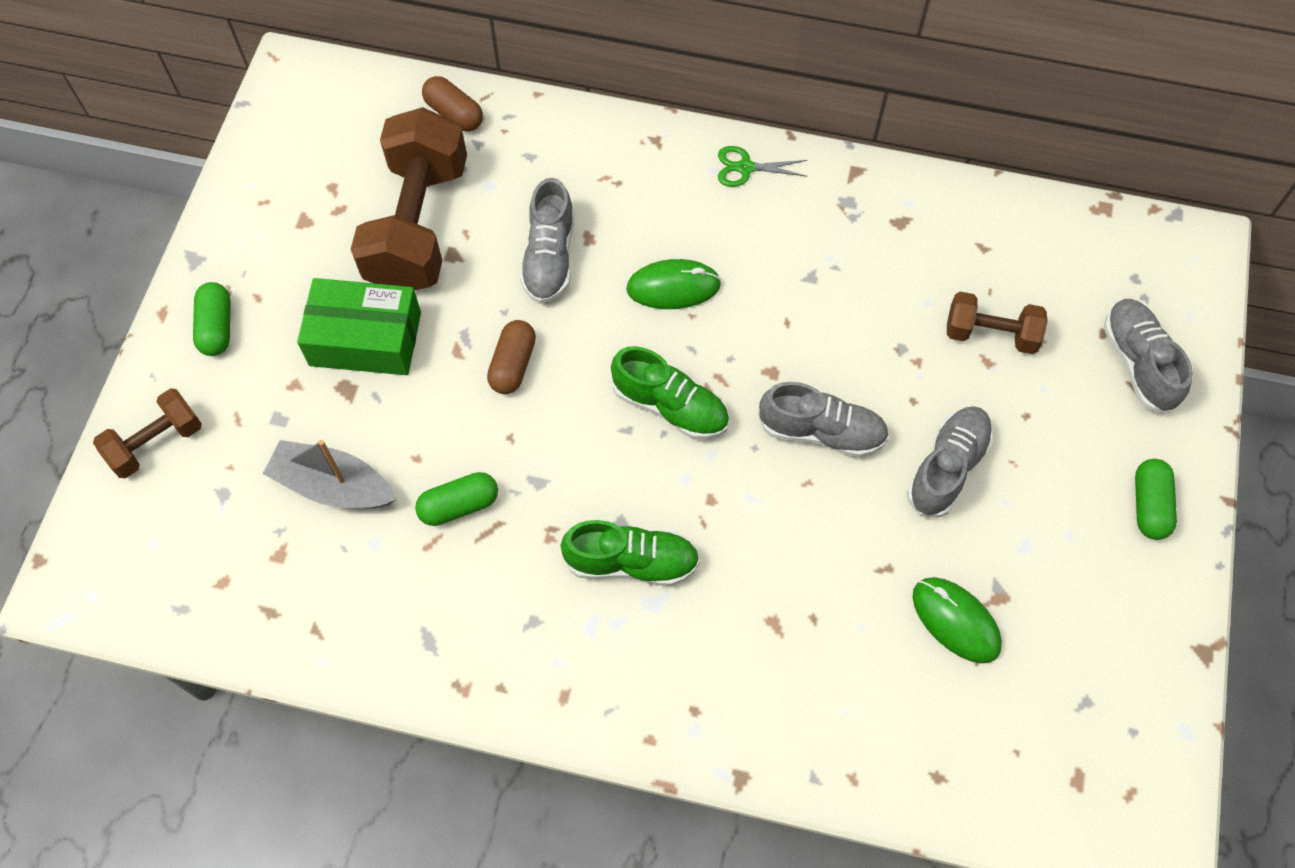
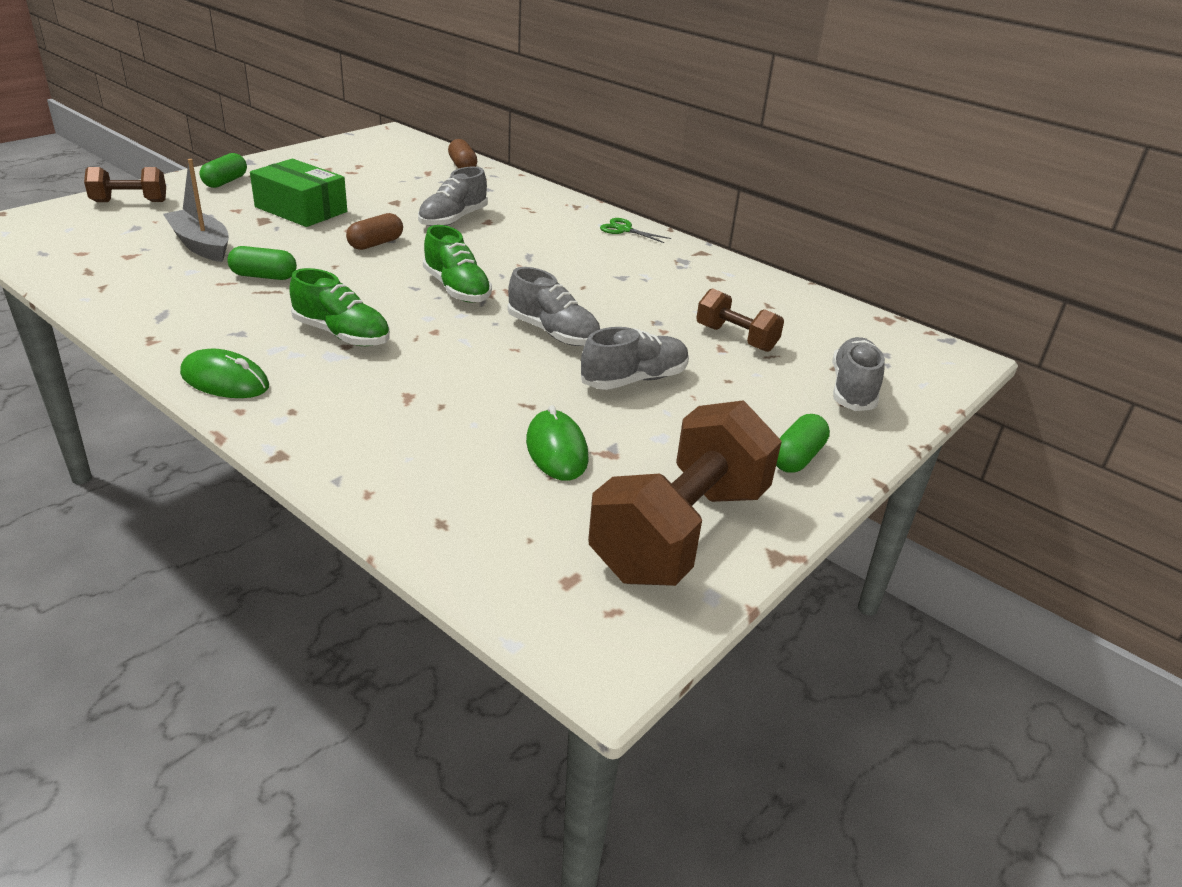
camera: 25 degrees right, 30 degrees down
(418, 225) = (389, 188): brown dumbbell -> brown dumbbell (681, 532)
(673, 287) = (519, 251): green mouse -> green mouse (225, 380)

